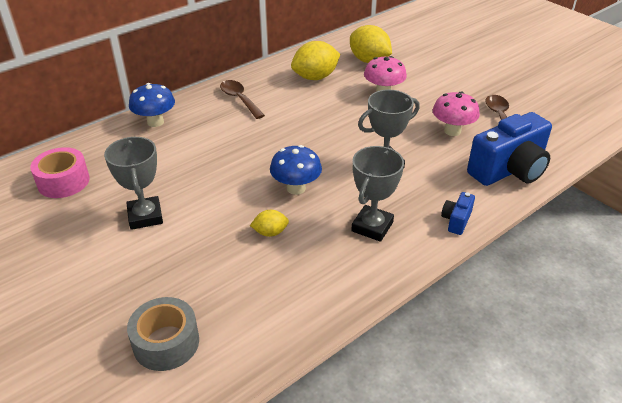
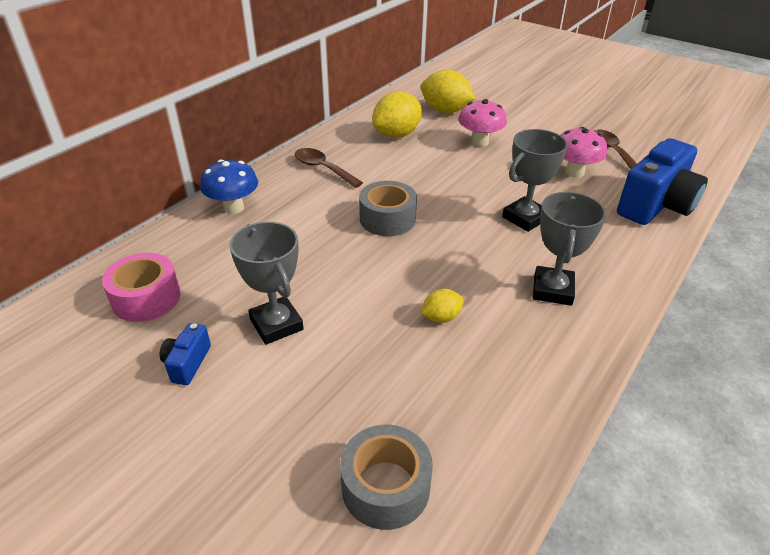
camera: 15 degrees left, 0 degrees up
(269, 148) = (387, 219): none -> grey tape
(296, 188) = (442, 260): blue mushroom -> none
(456, 220) = (637, 267): blue camera -> blue camera (187, 363)

